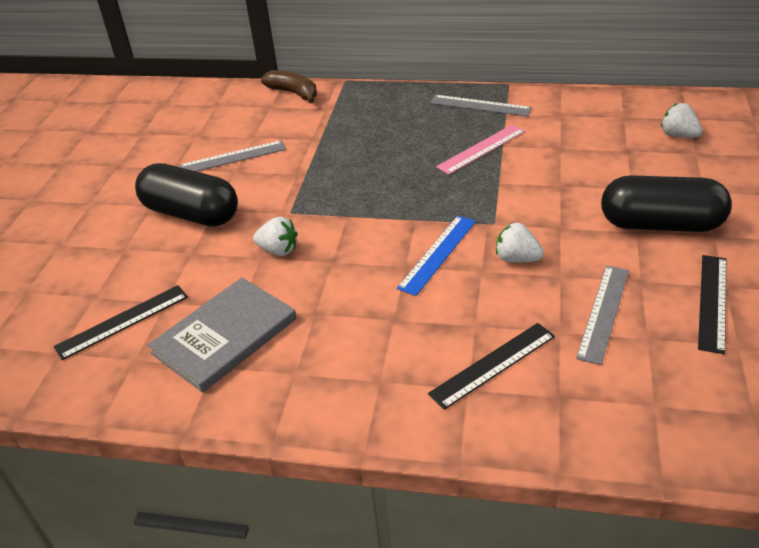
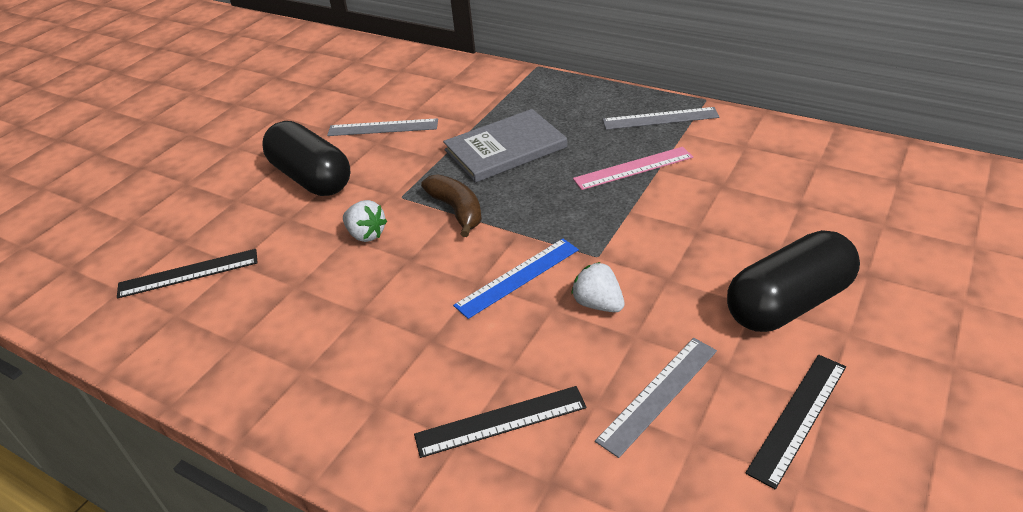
camera: 20 degrees right, 0 degrees up
(225, 336) = (264, 313): grey book -> grey book (505, 149)
(293, 93) = (479, 71): brown banana -> brown banana (457, 210)
(480, 105) = (660, 118): grey ruler -> grey ruler turned 45 degrees counterclockwise
(660, 224) = (788, 303): black capsule -> black capsule turned 60 degrees counterclockwise
(678, 135) = (872, 198): white strawberry -> none

